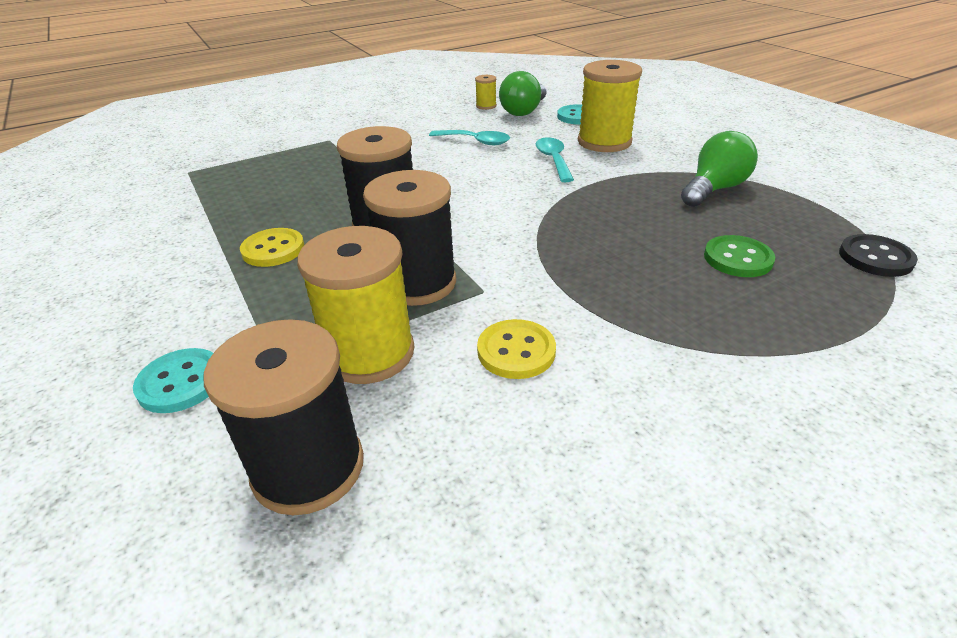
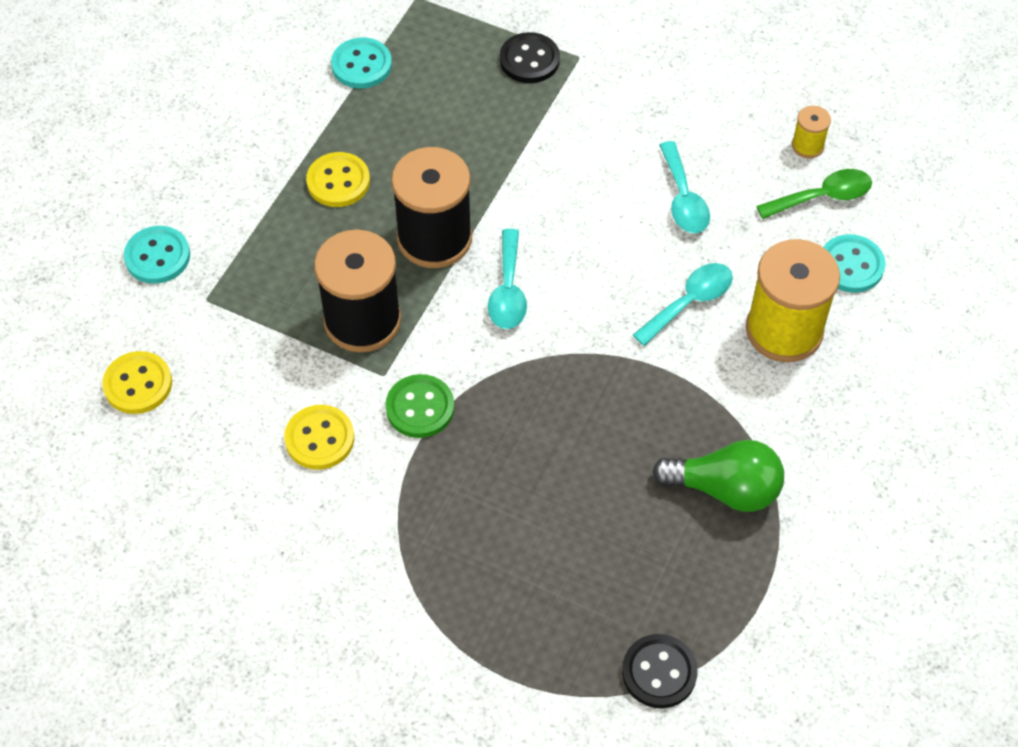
camera: 55 degrees right, 20 degrees up
(196, 207) = (361, 65): none -> turquoise button
(304, 153) = (529, 60): none -> black button
(308, 467) = (138, 384): black spool -> yellow button
(369, 353) = (256, 345): yellow spool -> none
(470, 213) = (508, 291): none -> turquoise spoon
(524, 111) = (822, 197): green light bulb -> green spoon
(737, 258) = (574, 552): green button -> green button (420, 408)

